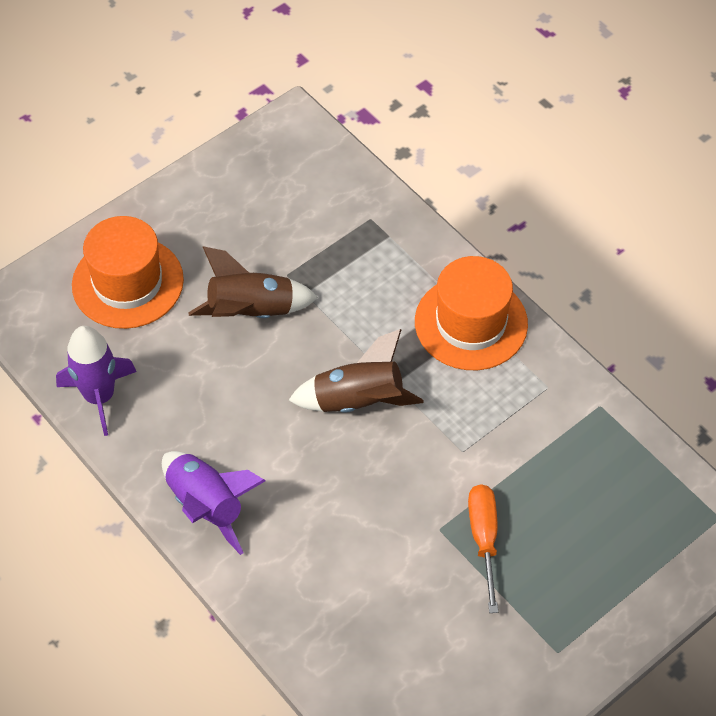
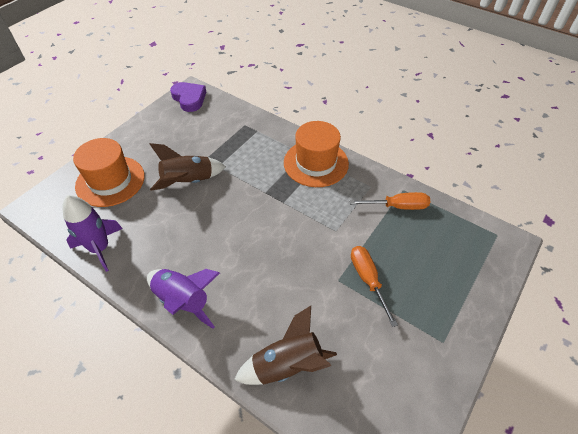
camera: 15 degrees left, 5 degrees down
(285, 140) = (189, 99): none -> purple heart
(358, 401) = (264, 216): brown rocket -> brown rocket (287, 365)
(580, 433) = (398, 206): none -> orange screwdriver

